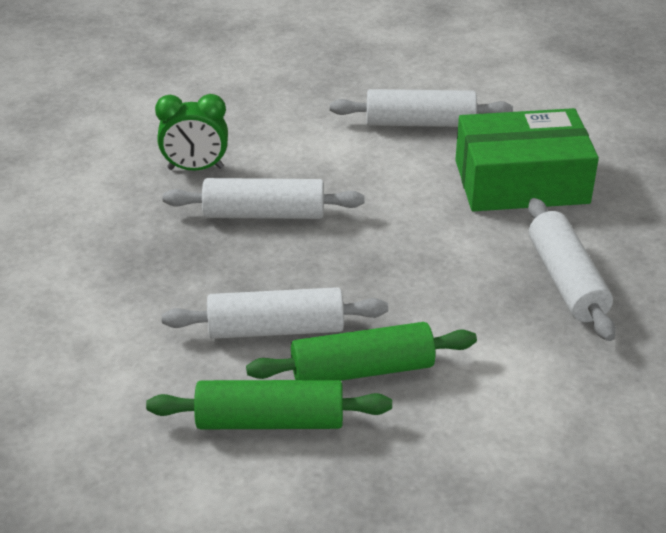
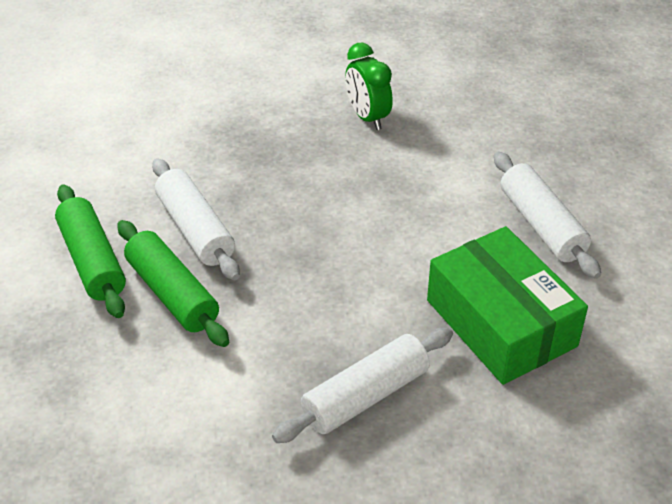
camera: 65 degrees right, 5 degrees up
(264, 214) = (334, 175): white rolling pin -> none

